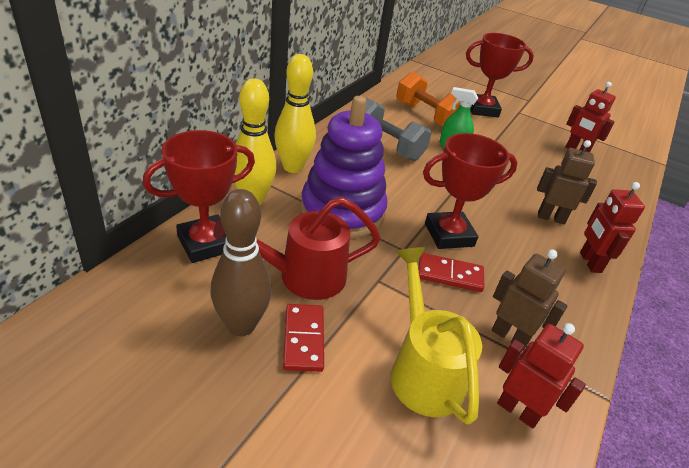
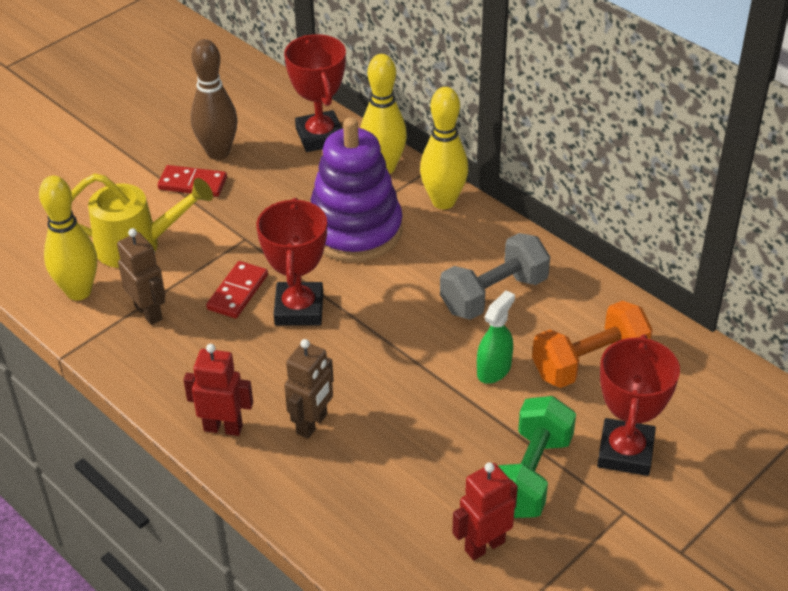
camera: 110 degrees right, 5 degrees up
(302, 276) = (263, 190): red watering can -> none
(509, 336) = (149, 312): brown robot -> brown robot turned 90 degrees counterclockwise
(518, 410) = (79, 291): red robot -> yellow bowling pin
(520, 136) = (531, 475): none -> green dumbbell

